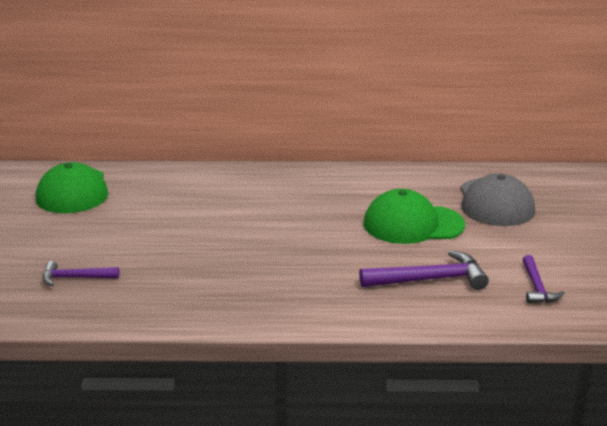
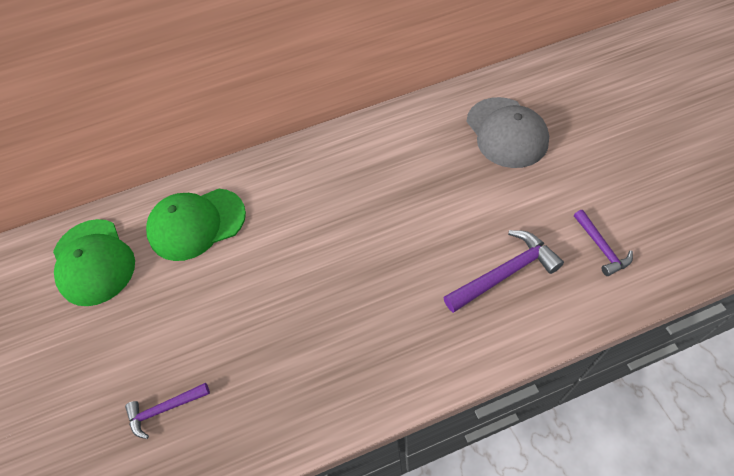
camera: 15 degrees left, 30 degrees up
(413, 224) = (450, 193): green cap -> green cap (197, 224)

